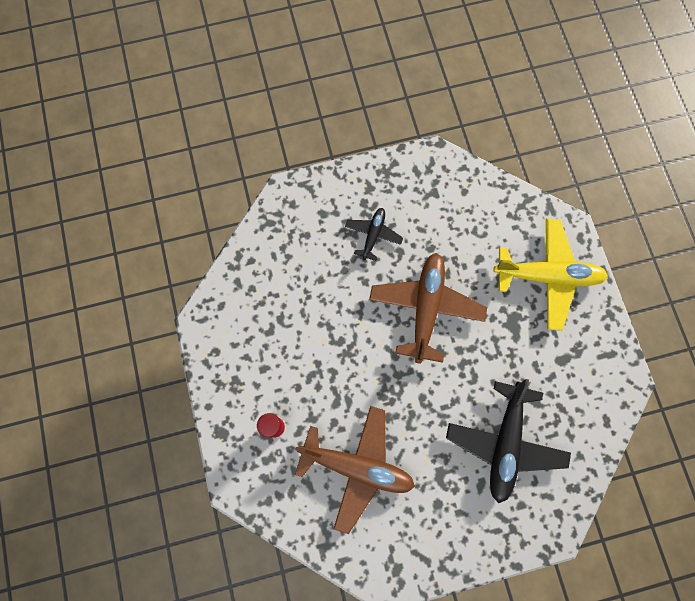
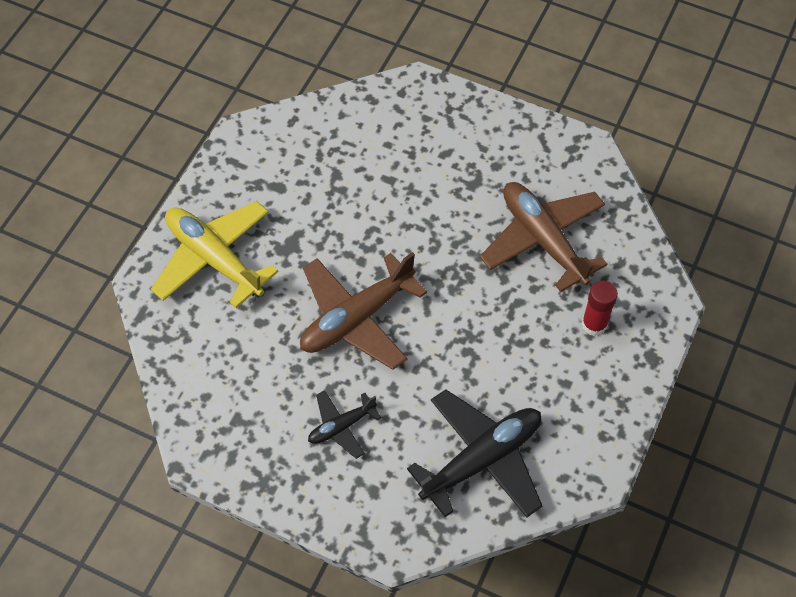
camera: 140 degrees left, 15 degrees down
(505, 443) = (394, 166): black plane -> black plane (481, 459)

